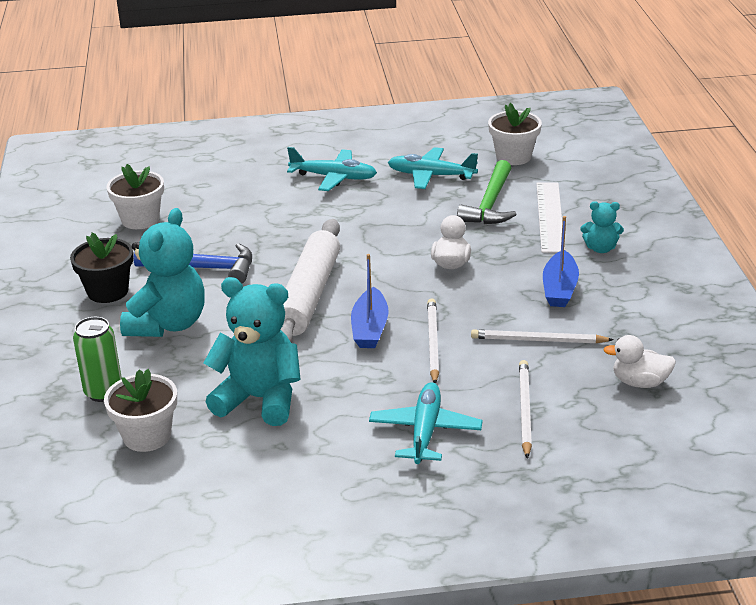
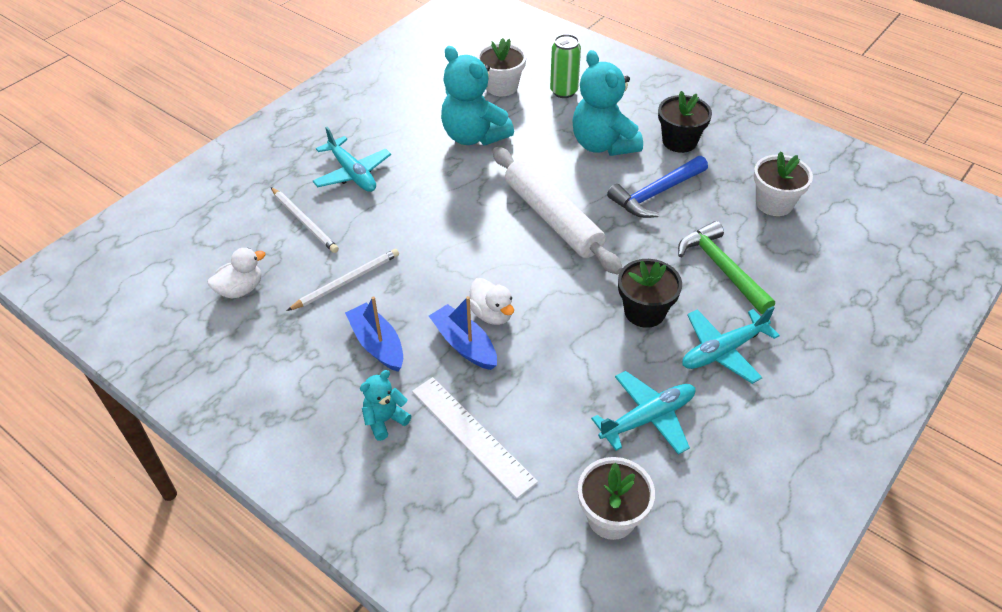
camera: 135 degrees right, 15 degrees up
(259, 399) = (474, 136): turquoise teddy bear -> turquoise teddy bear turned 75 degrees clockwise
(345, 214) = (644, 311): none -> black flower pot
(370, 328) = (475, 219): blue boat -> blue boat (464, 344)
(432, 342) = (419, 234): white pencil -> none
(490, 204) = (545, 414): green hammer -> green hammer (721, 268)

